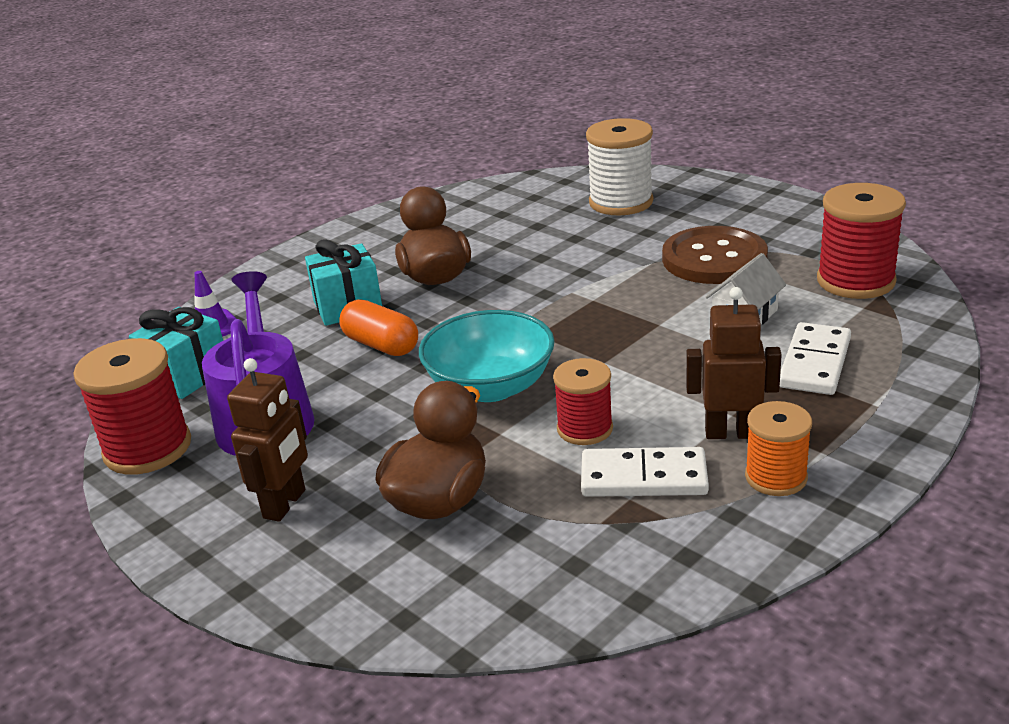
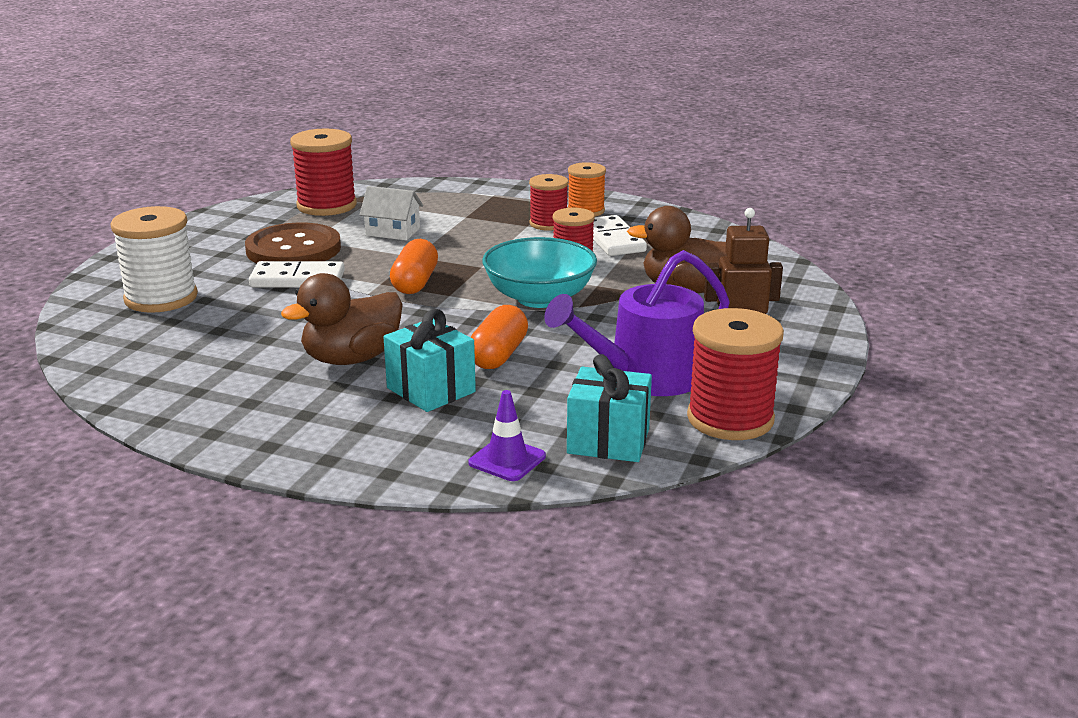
camera: 115 degrees left, 5 degrees down
(581, 318) = (415, 283): none -> orange capsule
(731, 433) = (548, 224): brown robot -> red spool
(815, 363) = (451, 210): white domino -> white domino (298, 279)

